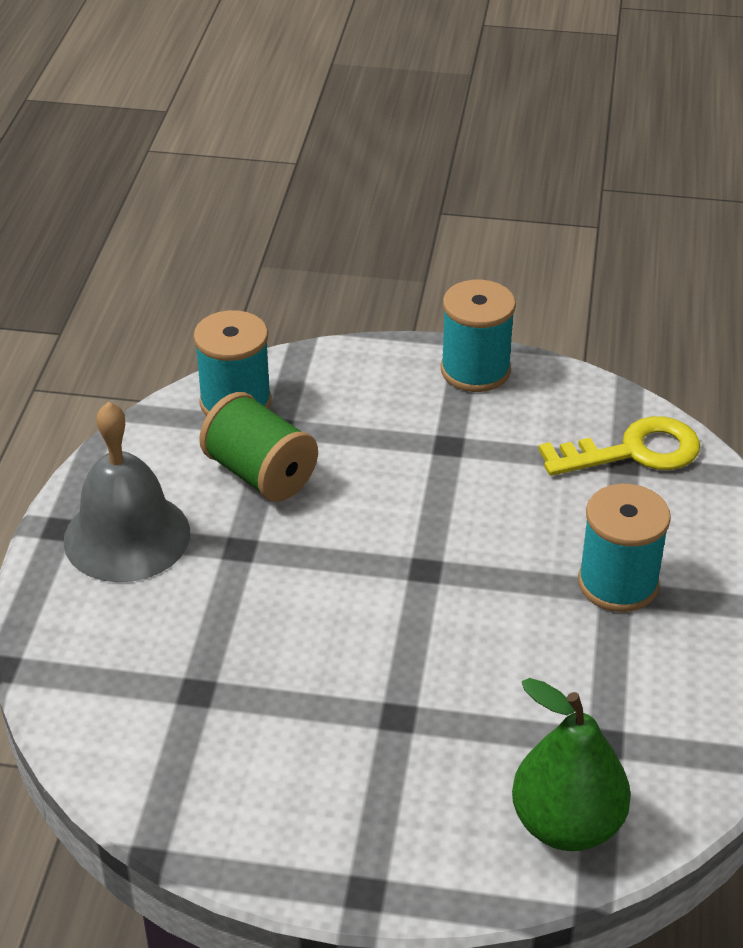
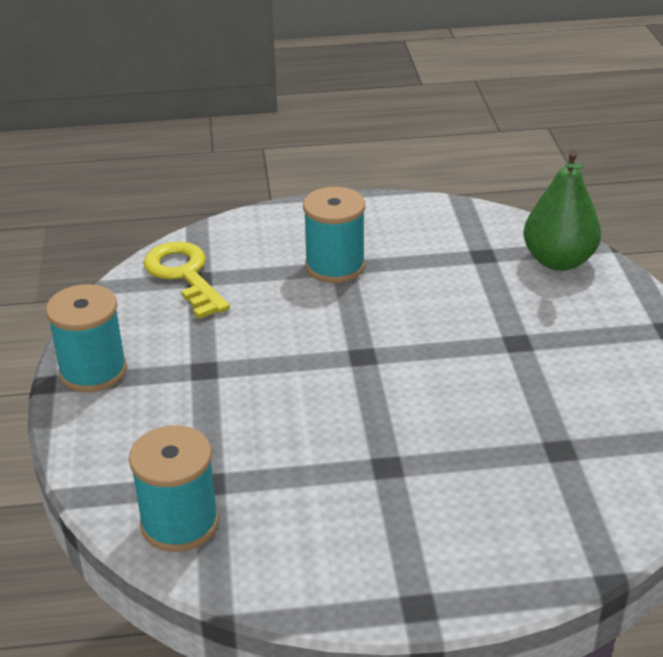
camera: 105 degrees left, 5 degrees down
(127, 536) = (407, 548): grey bell -> none
(260, 474) = (284, 477): green spool -> none

